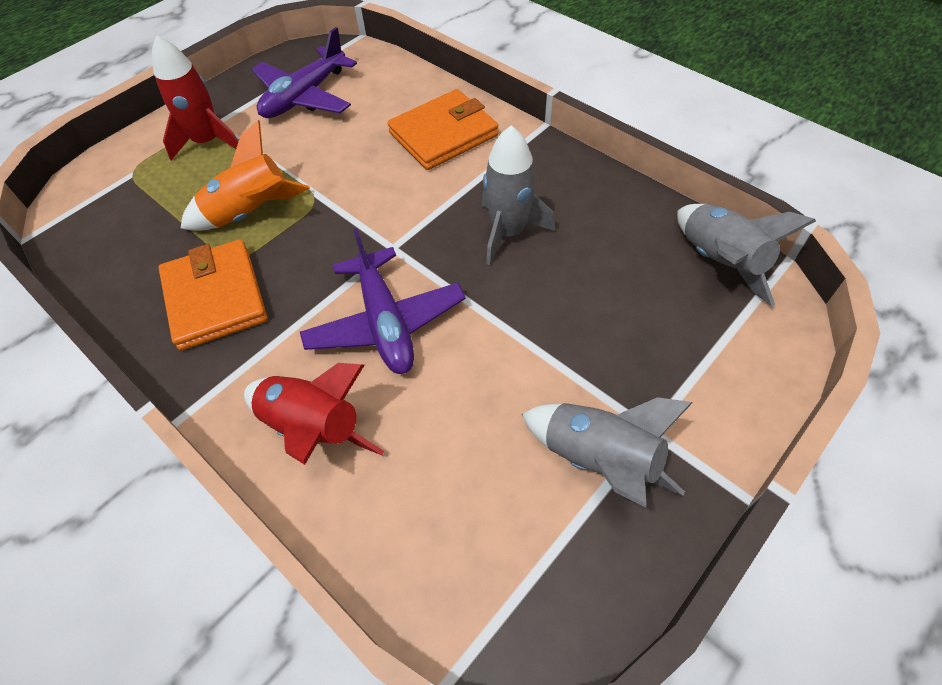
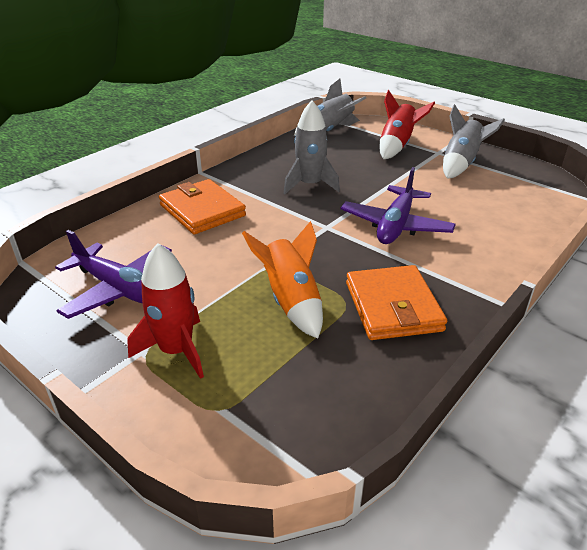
camera: 95 degrees left, 20 degrees down
(215, 298) = (393, 306): orange wallet -> orange wallet turned 75 degrees counterclockwise
(313, 428) = (486, 246): red rocket -> red rocket (397, 146)
(385, 322) = (395, 225): purple plane -> purple plane turned 135 degrees clockwise

